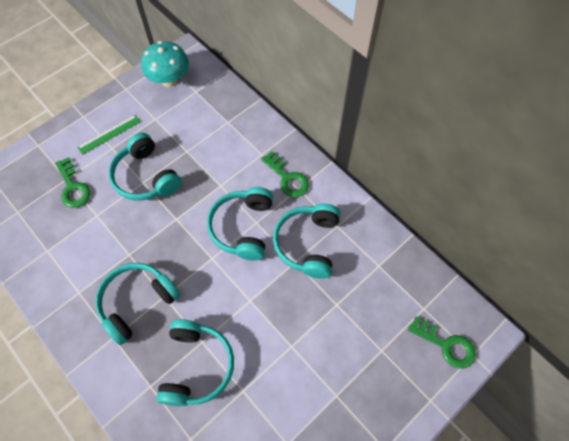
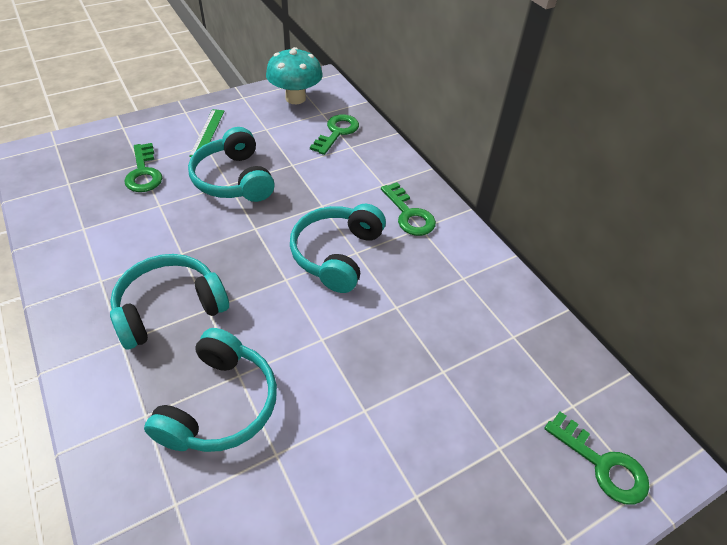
camera: 10 degrees right, 15 degrees down
(109, 134) = (207, 133): green ruler -> green ruler turned 60 degrees counterclockwise
(213, 109) = (337, 132): none -> green key
(307, 243) = (418, 289): turquoise headphones -> none

